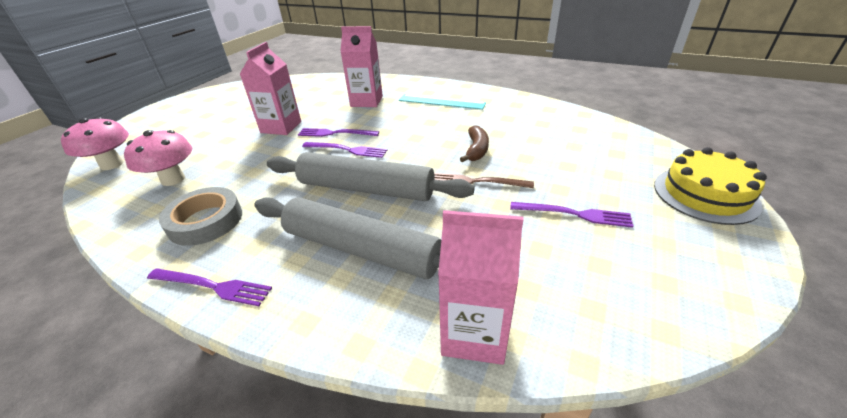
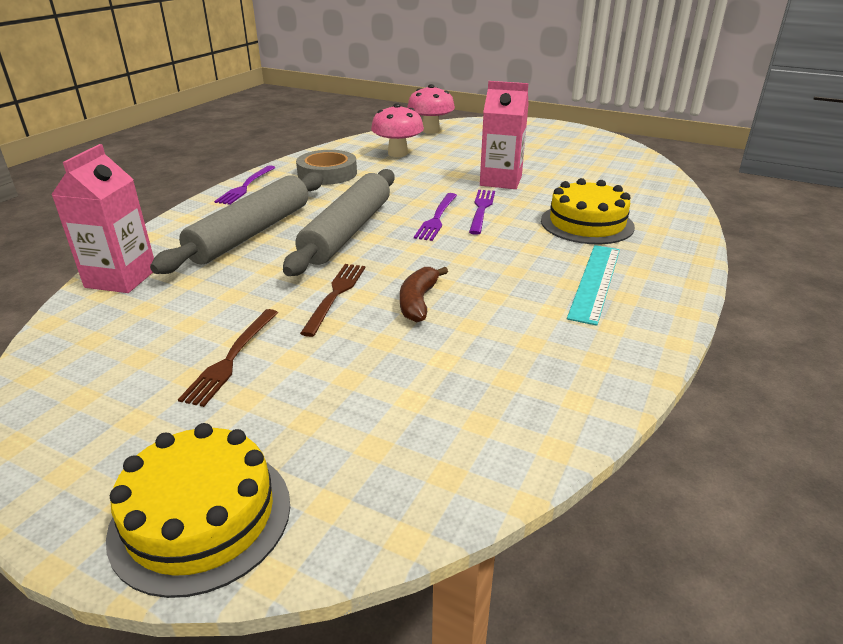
camera: 90 degrees right, 5 degrees down
(366, 101) = (587, 223): pink carton -> yellow cake
(476, 150) = (418, 302): brown banana -> brown banana turned 90 degrees clockwise
(574, 214) = (231, 358): purple fork -> brown fork

